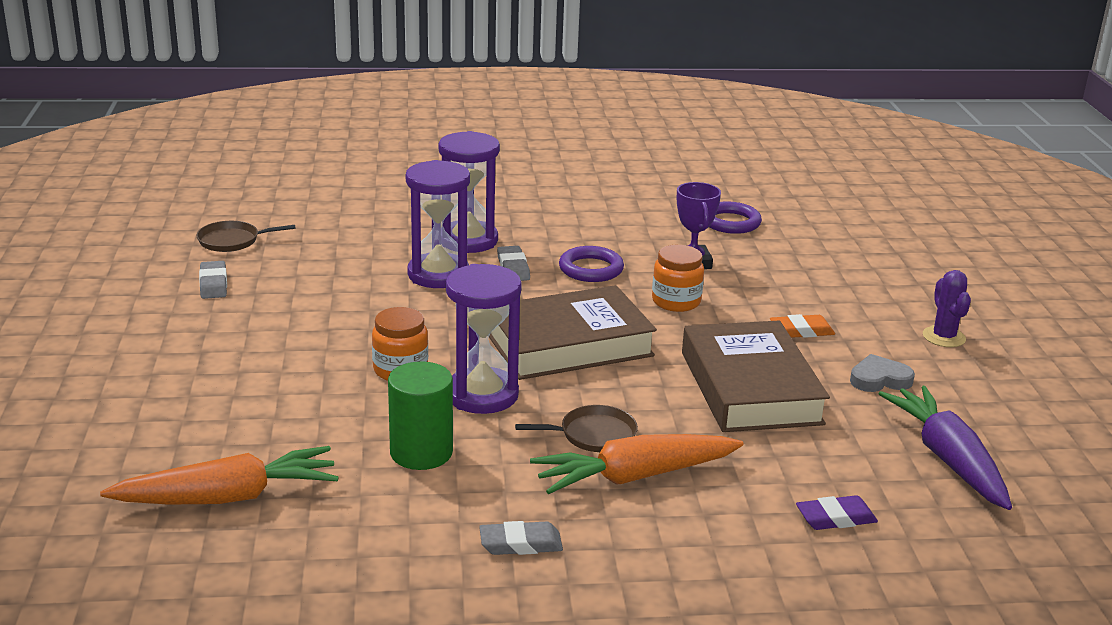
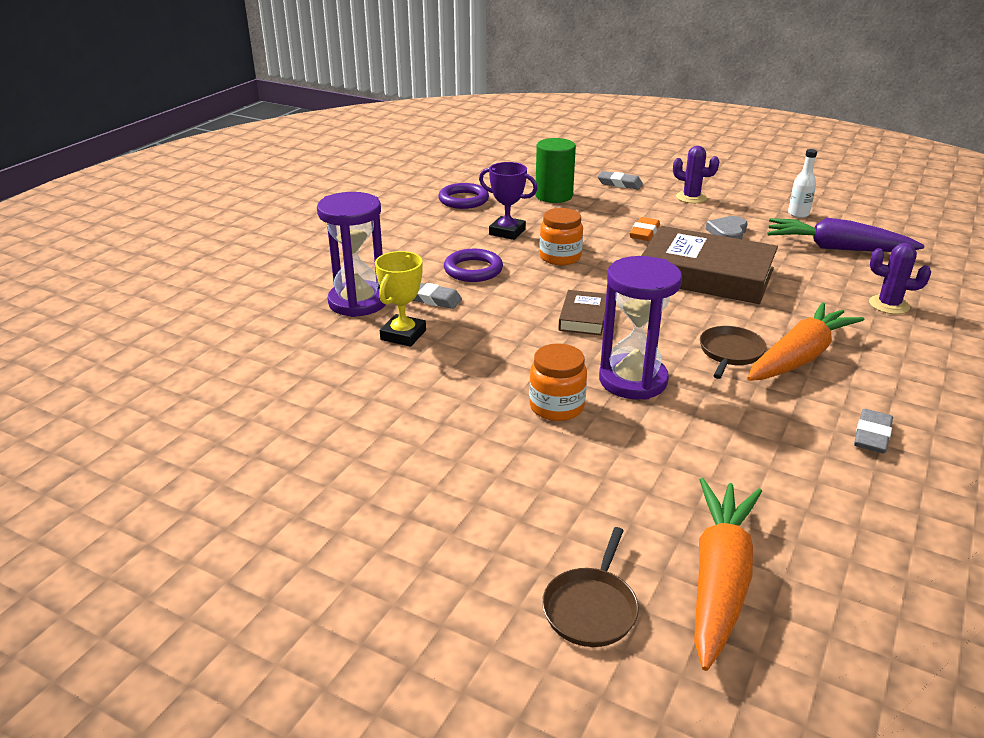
camera: 55 degrees left, 5 degrees up
(213, 284) = (266, 466): grey eraser -> grey eraser (619, 183)
(232, 241) = (182, 425): brown pan -> brown pan (591, 608)
(421, 452) = (706, 439): green cylinder -> green cylinder (554, 196)
(438, 274) = (403, 335): purple hourglass -> yellow trophy
(568, 344) = (583, 317): brown book -> brown book, size x0.47
(633, 477) = (800, 357): orange carrot -> orange carrot turned 150 degrees counterclockwise
(835, 518) = (889, 305): purple eraser -> purple cactus
(1012, 415) = (798, 214): none -> white bottle

